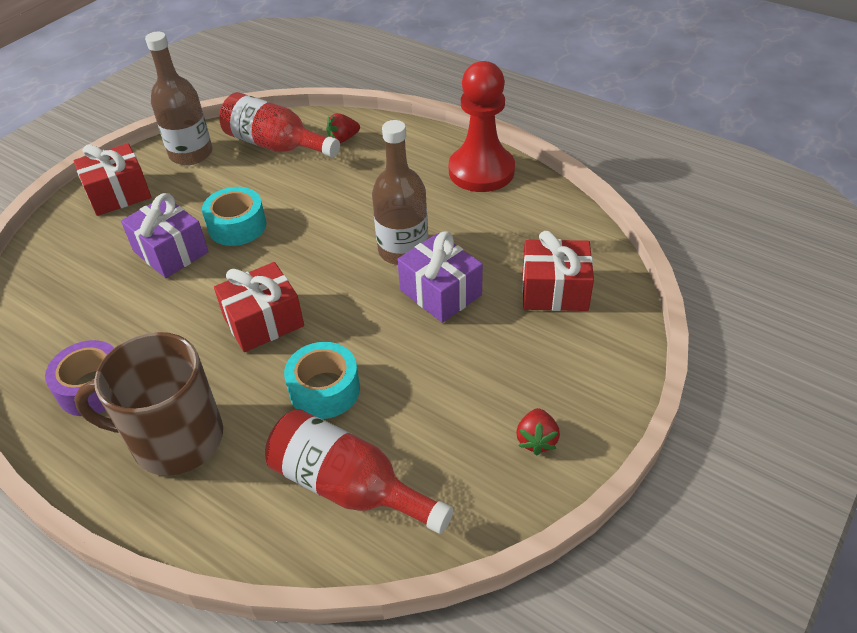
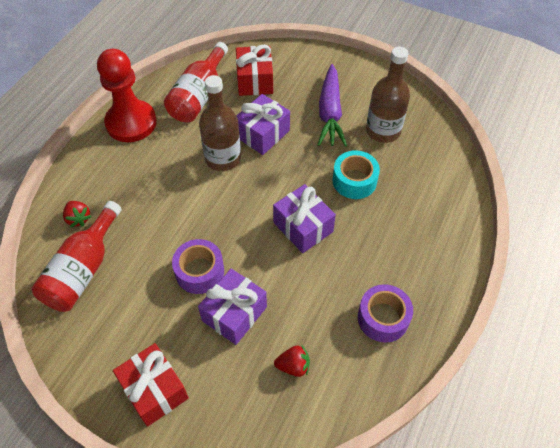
camera: 100 degrees left, 10 degrees up
(175, 439) = (410, 251): brown mug -> none
(191, 154) = (90, 343): brown bottle -> brown bottle (383, 131)
(237, 226) = (199, 272): turquoise tape -> purple tape
(263, 321) = (303, 227): red gift -> purple gift
(349, 486) = (417, 158): red bottle -> red bottle (199, 96)
(472, 377) = (330, 113): none -> purple carrot
(536, 440) = (366, 85): red strawberry -> red strawberry (293, 366)

